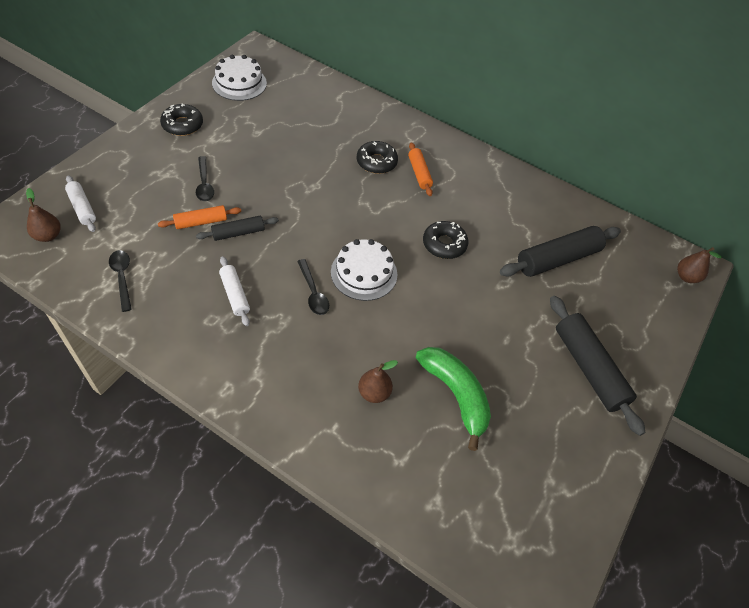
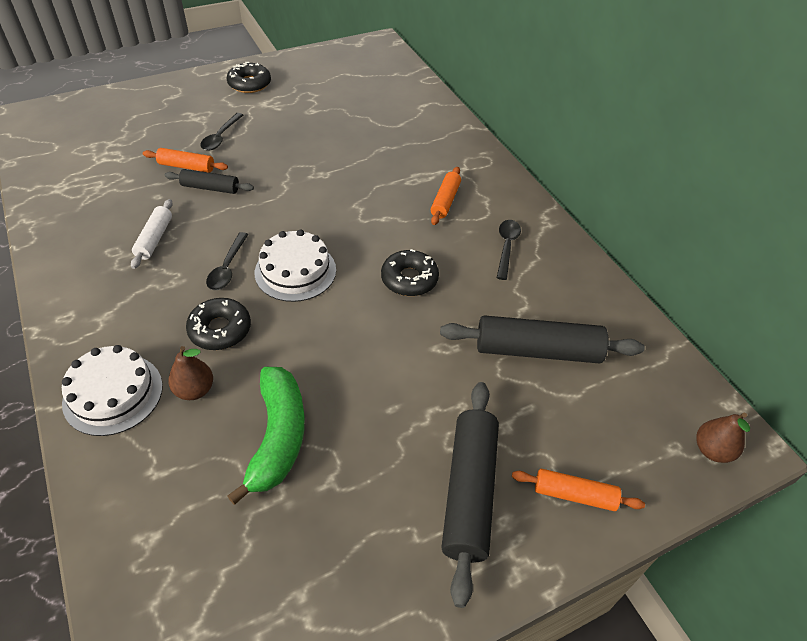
camera: 35 degrees right, 5 degrees down
(48, 236) = (56, 132): brown pear -> none
(82, 208) = (103, 120): white rolling pin -> none
(122, 277) = (77, 185): black spoon -> black spoon (506, 247)
(239, 83) = (334, 66): white cake -> white cake (113, 394)
(376, 162) = (407, 175): black donut -> black donut (220, 330)
(641, 340) = (574, 495): none -> orange rolling pin

